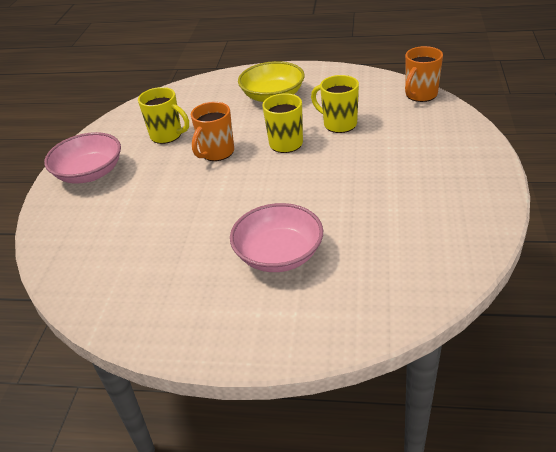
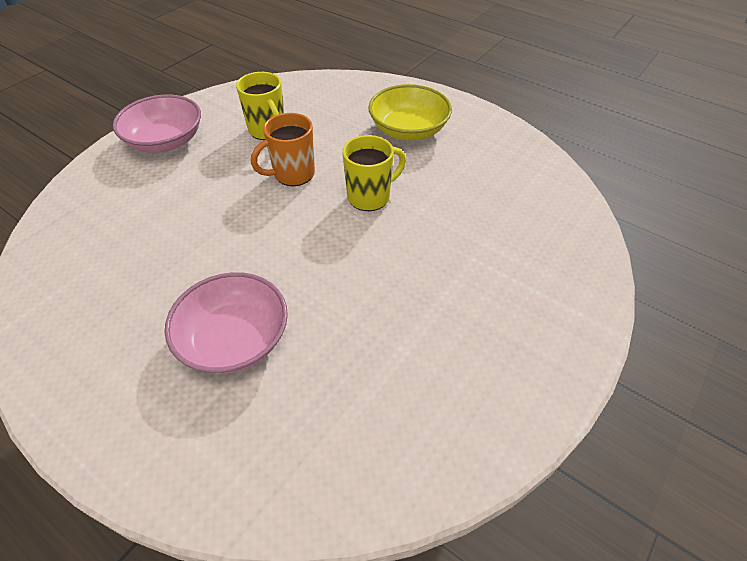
camera: 25 degrees right, 10 degrees up
(339, 124) = (445, 199): yellow mug -> none
(420, 95) = (573, 204): orange mug -> none

